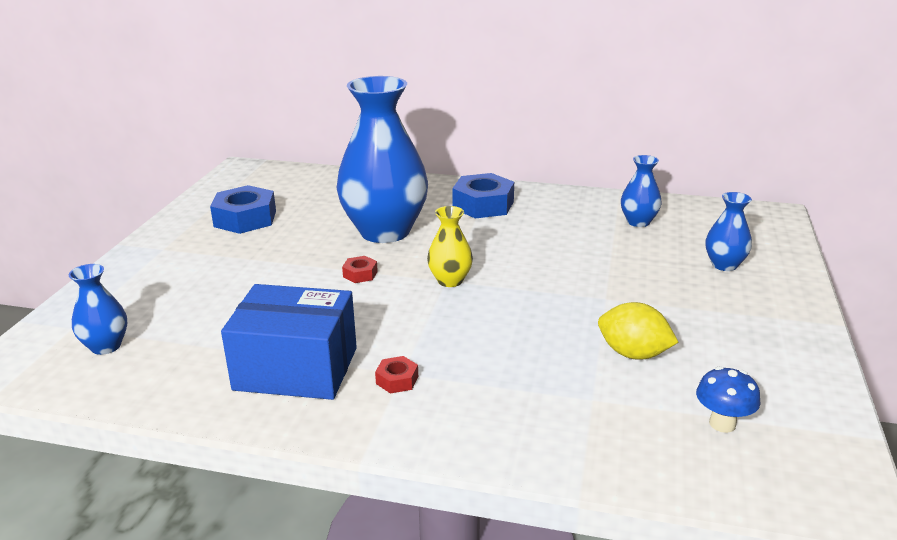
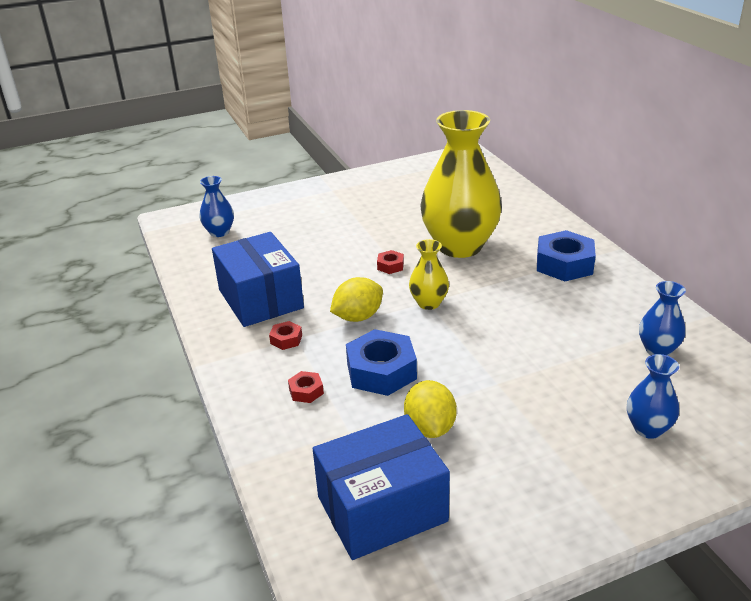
camera: 55 degrees right, 5 degrees up
(245, 218) = (402, 192): blue nut -> blue nut (381, 371)
(385, 231) = (459, 246): blue vase -> yellow vase
(418, 324) = (358, 317): none -> yellow lemon
(502, 401) = (306, 391): none -> red nut
(722, 424) = (382, 509): blue mushroom -> blue box

